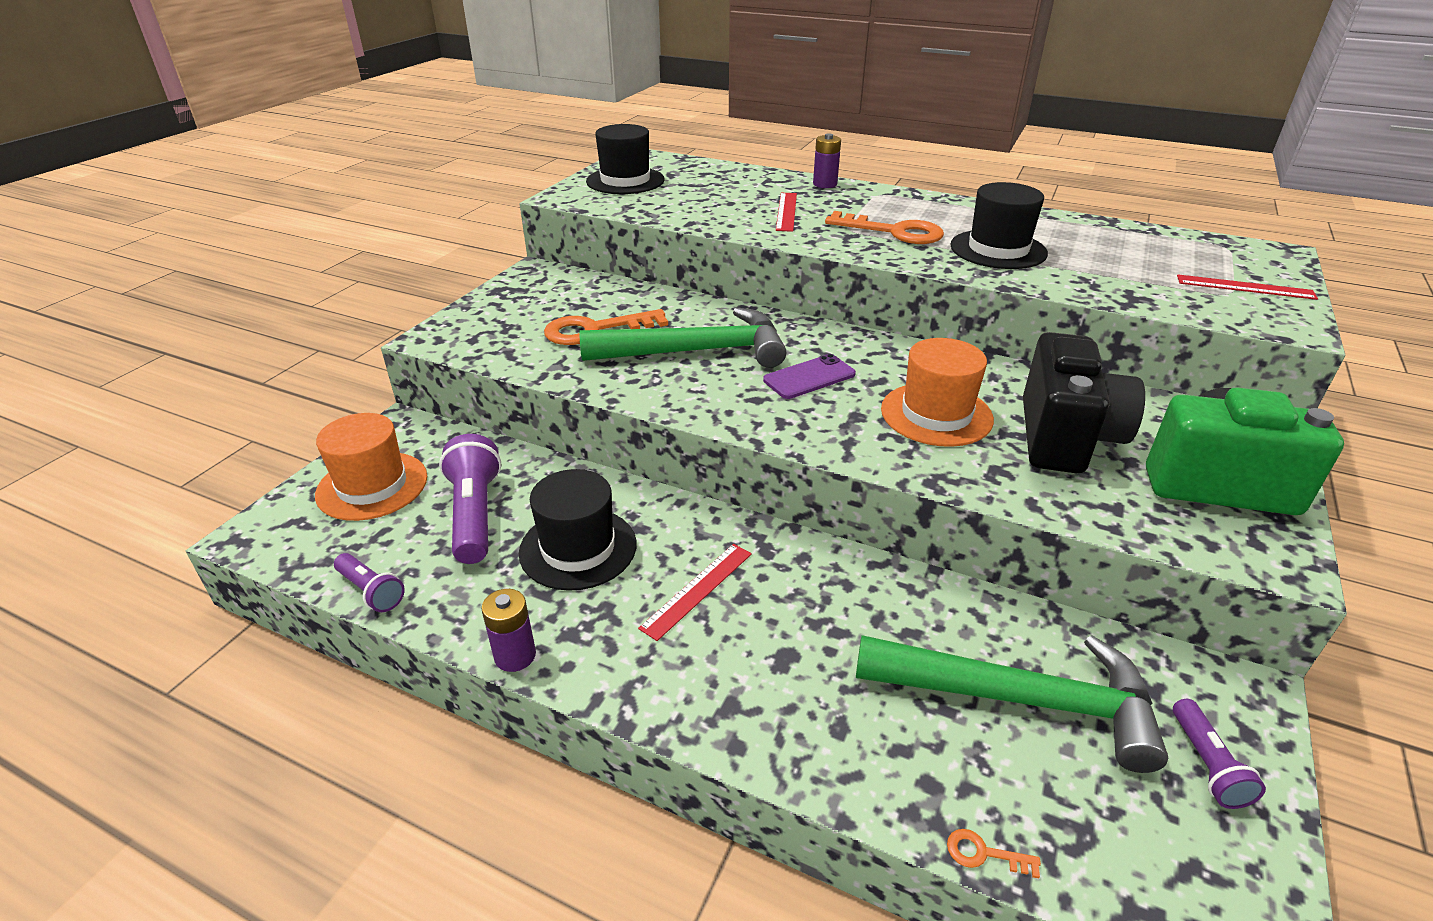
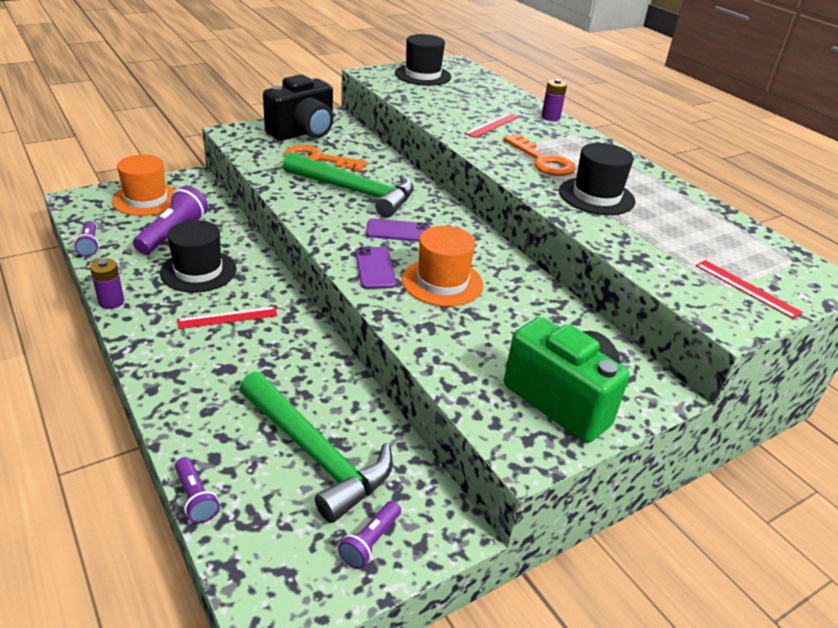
camera: 30 degrees right, 0 degrees up
(851, 432) = (375, 268): none -> purple phone
(984, 854) = (196, 498): orange key -> purple flashlight
(1065, 438) = (503, 330): black camera -> black camera (303, 133)

